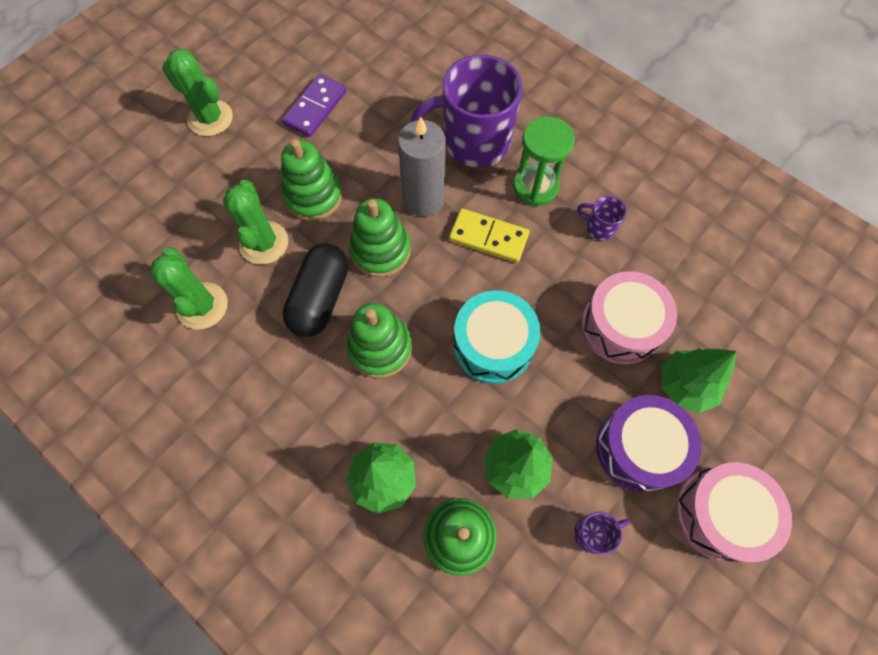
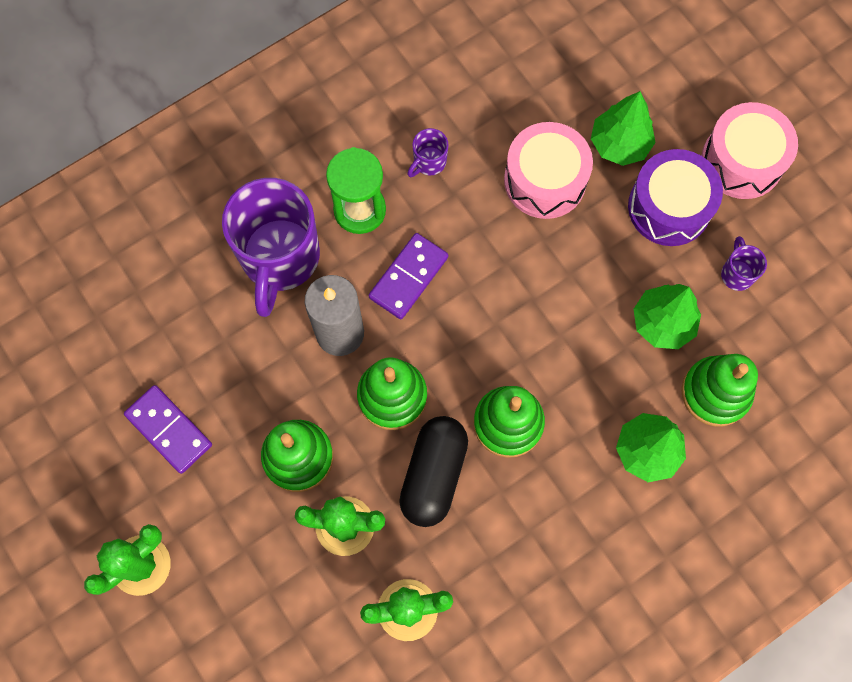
camera: 75 degrees left, 5 degrees up
(320, 298) = (433, 475): black capsule -> black capsule turned 75 degrees clockwise
(488, 237) = (408, 277): yellow domino -> purple domino
(493, 345) = (534, 308): turquoise drum -> none

